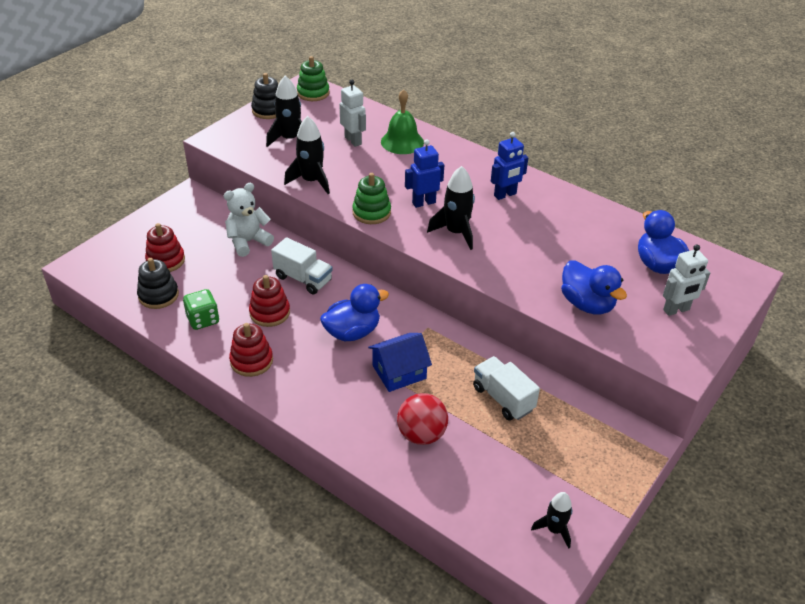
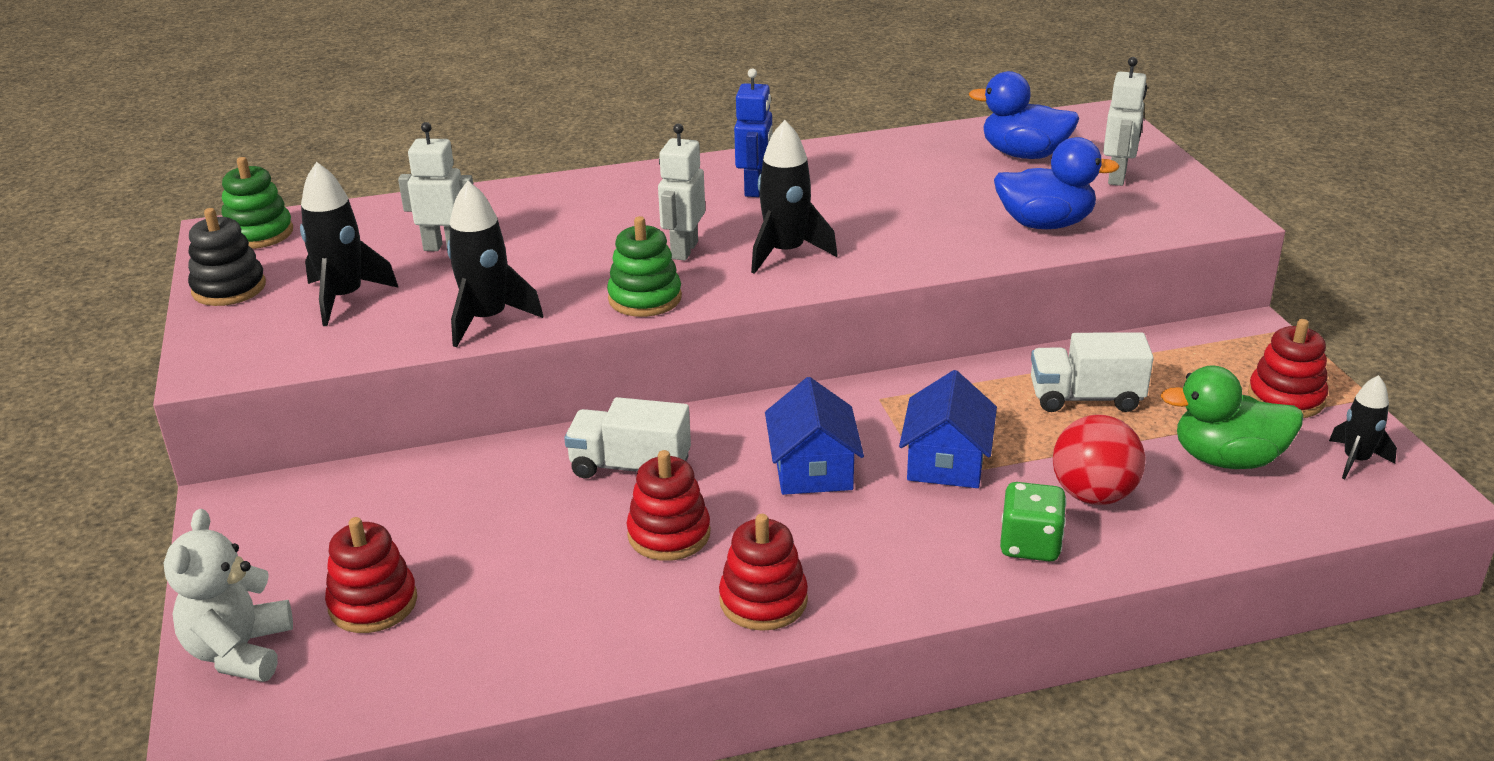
camera: 50 degrees left, 10 degrees down
(158, 295) = (458, 649): black stacking toy -> none
(203, 320) = (594, 618): green dice -> green dice (1030, 545)
(248, 242) = (459, 487): white teddy bear -> white teddy bear (239, 651)
(303, 279) = (630, 467): white truck -> white truck turned 150 degrees counterclockwise
(352, 332) = (813, 469): blue duck -> blue house
(402, 142) = (515, 212): green bell -> none
(423, 202) = (684, 250): blue robot -> white robot
(502, 474) = (1227, 459): none -> green duck
(587, 479) = (1286, 398): none -> red stacking toy

